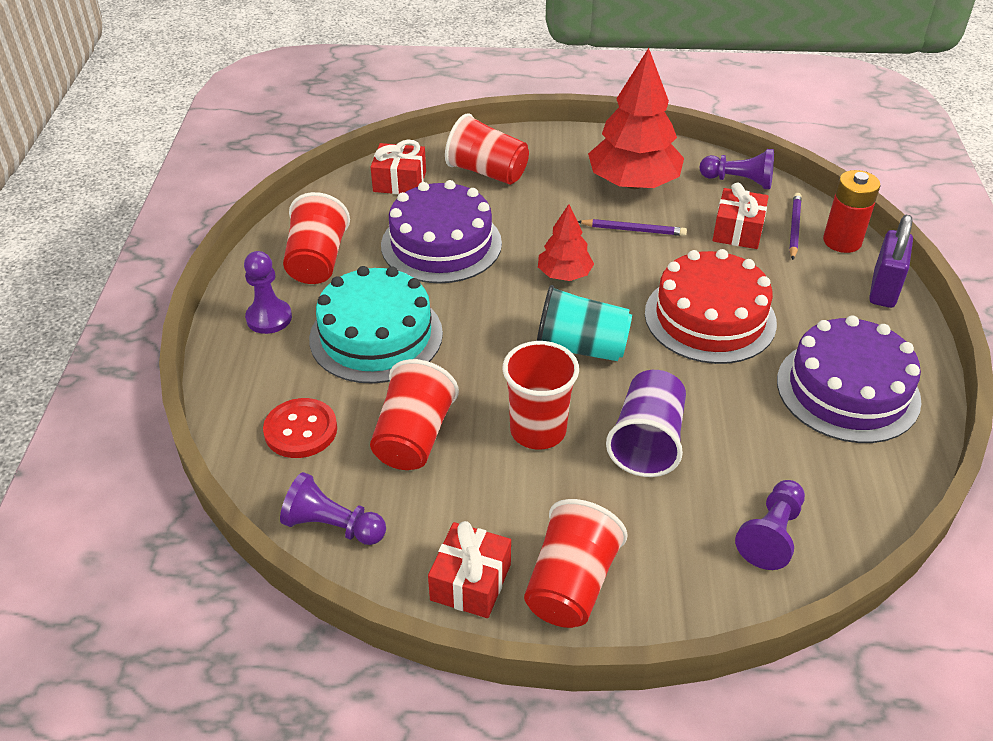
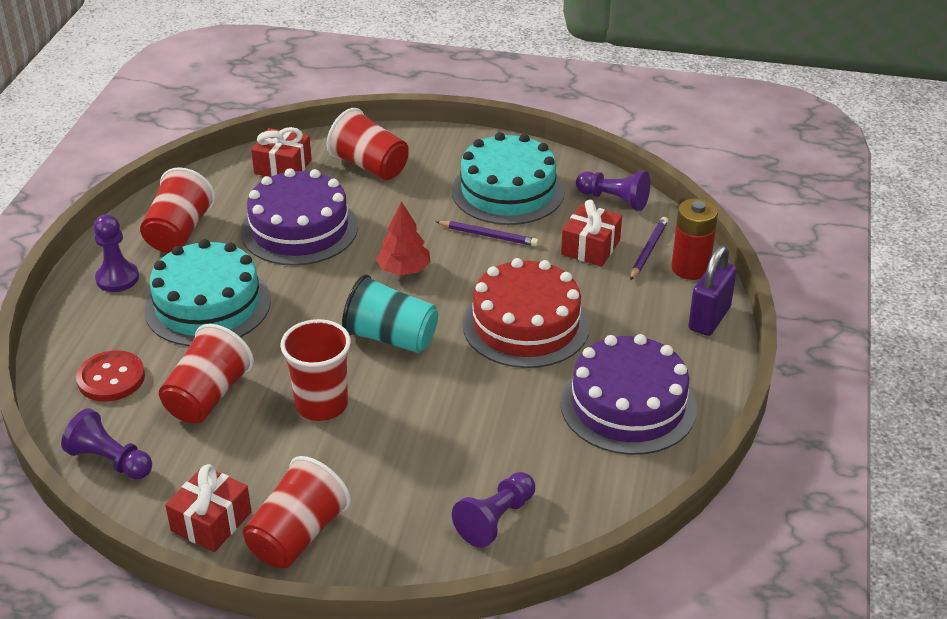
camera: 10 degrees right, 5 degrees down
(633, 183) = (508, 191): red tree -> turquoise cake
(647, 442) = (417, 427): purple cup -> none

